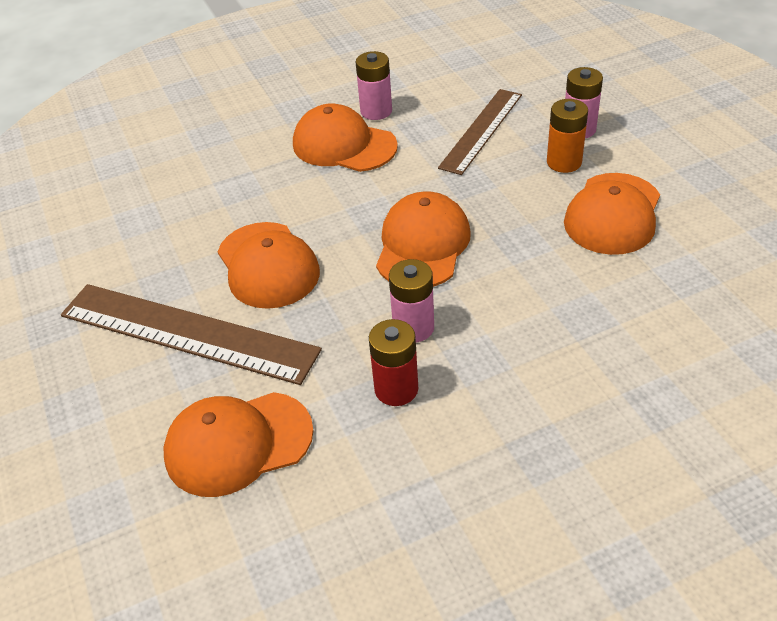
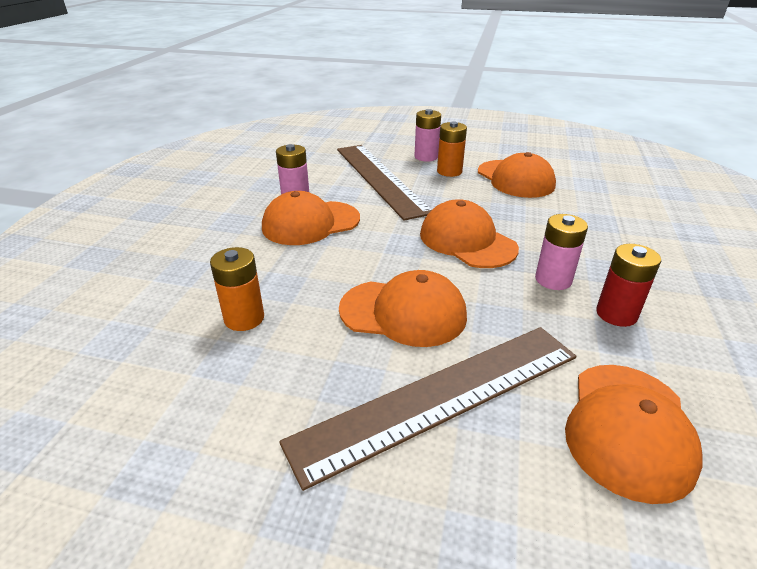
camera: 55 degrees left, 10 degrees down
(184, 197) = (244, 318): none -> orange battery
(481, 130) = (379, 178): brown ruler -> brown ruler, size x1.52

